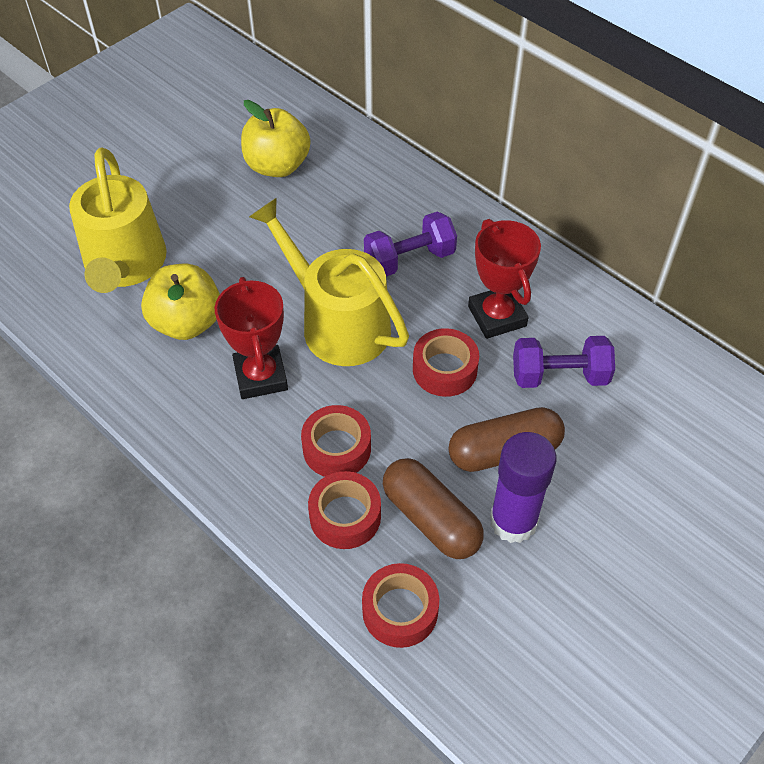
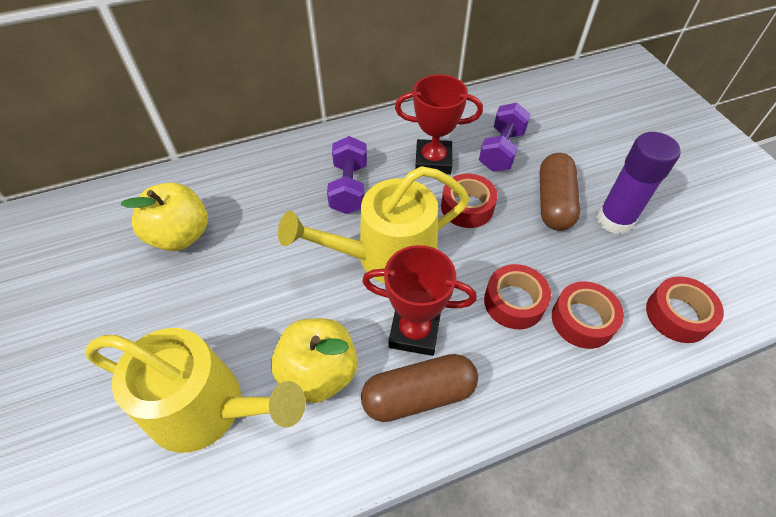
camera: 65 degrees left, 0 degrees up
(431, 519) = (600, 265): brown capsule -> brown capsule (418, 395)

